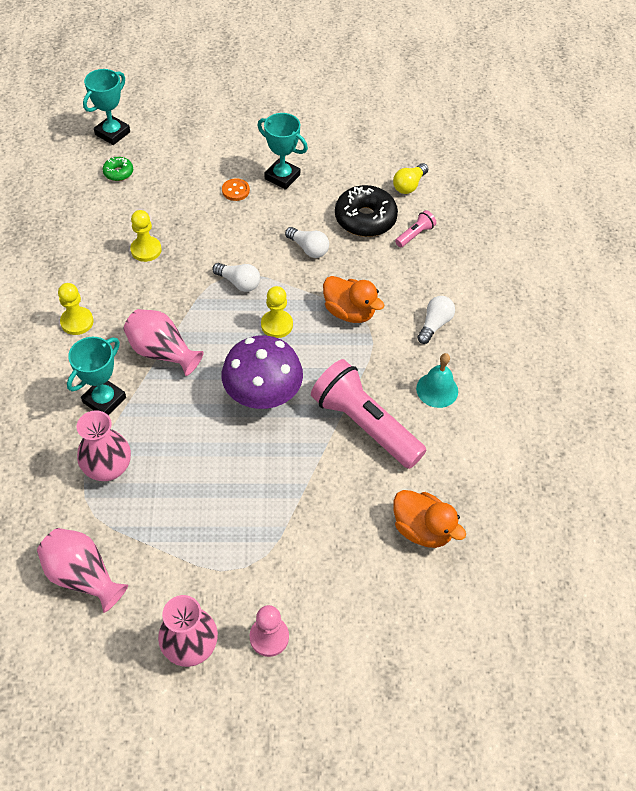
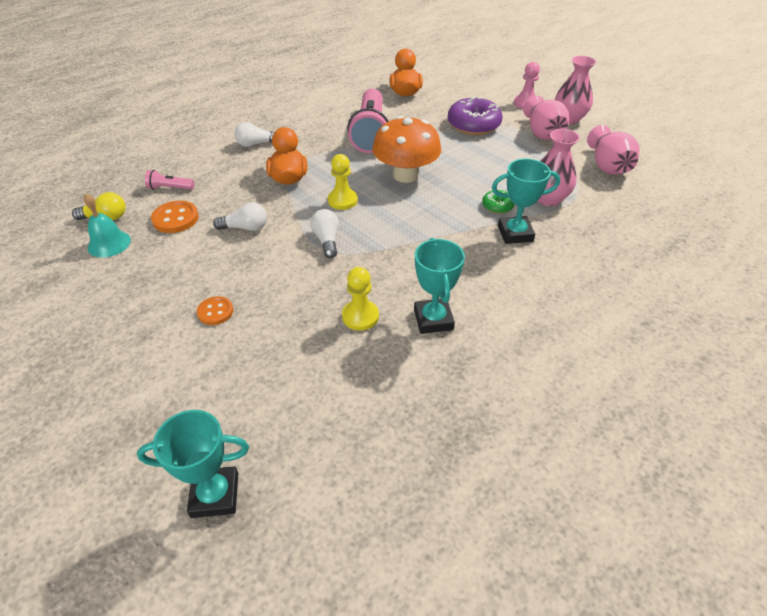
camera: 130 degrees left, 10 degrees down
(77, 322) = (485, 298): yellow pawn -> none
(118, 173) = (281, 425): green donut -> green donut (497, 206)
(162, 352) = (441, 235): pink vase -> pink vase (542, 133)
(263, 394) = (405, 175): purple mushroom -> orange mushroom
(282, 177) = (163, 294): turquoise trophy -> turquoise trophy (433, 319)
(283, 531) = (473, 125): none -> purple donut
(308, 249) = (245, 228): white light bulb -> white light bulb turned 90 degrees clockwise
(365, 219) = (175, 218): black donut -> orange button
(437, 390) = (310, 123): turquoise bell -> turquoise bell (109, 243)

